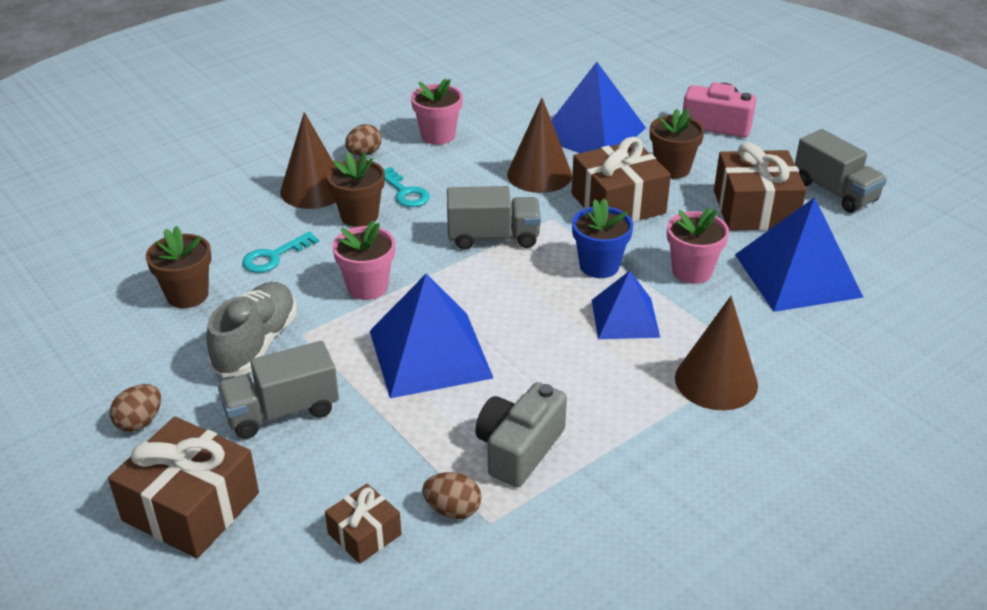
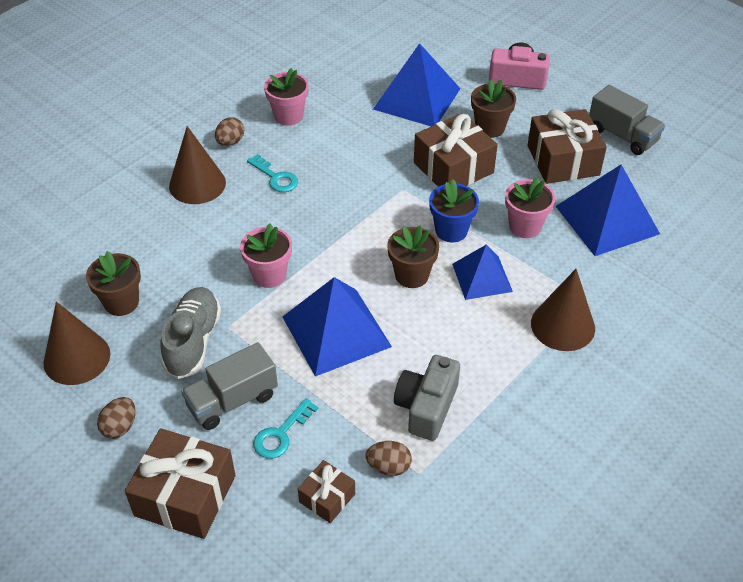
camera: 10 degrees left, 10 degrees up
(274, 256) = (183, 255): turquoise key -> turquoise key (281, 434)
(359, 216) = (243, 206): brown flower pot -> brown flower pot (412, 275)
(493, 237) = (360, 214): grey truck -> none
(539, 174) = (383, 146): brown cone -> brown cone (77, 358)

